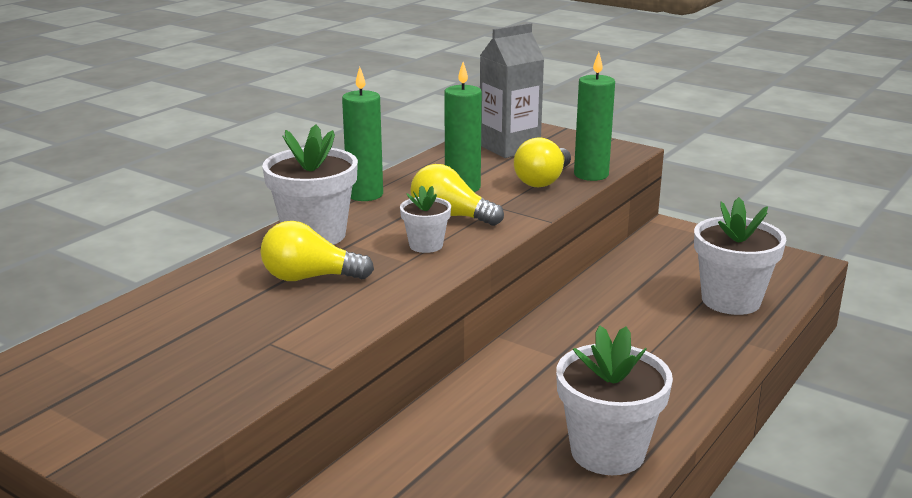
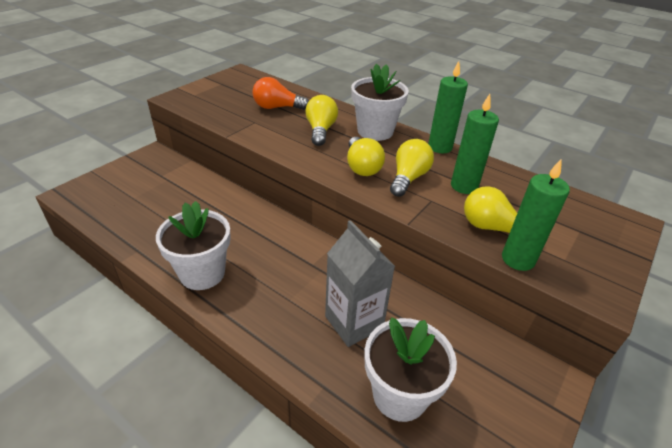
camera: 90 degrees right, 15 degrees up
(208, 323) = (277, 107): none -> orange light bulb
(426, 245) = (362, 167): white flower pot -> yellow light bulb
(509, 147) = (566, 216): grey carton -> grey carton (354, 322)

